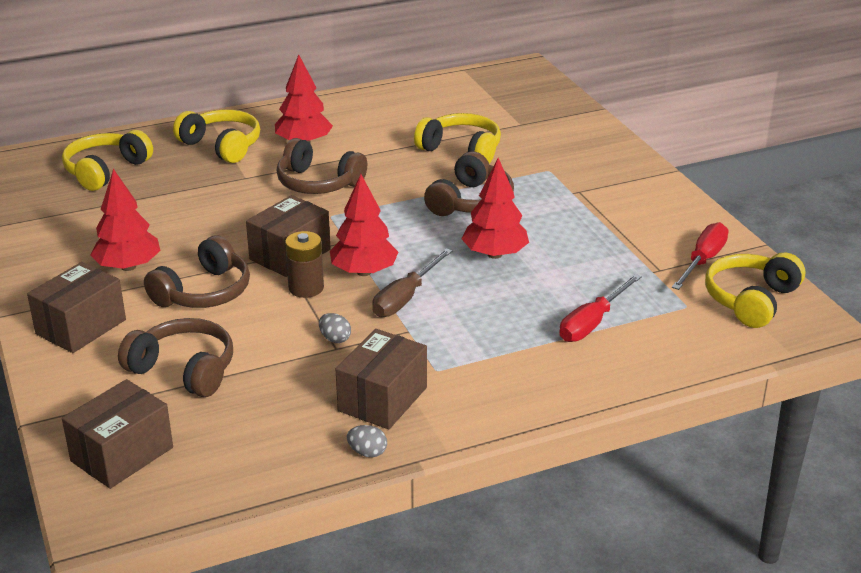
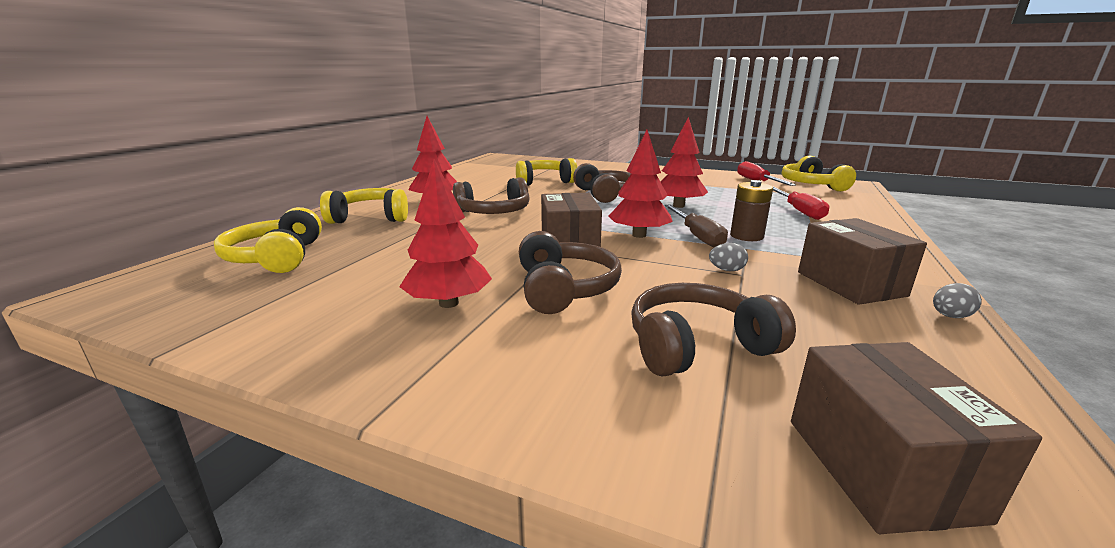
camera: 45 degrees left, 10 degrees down
(81, 327) = (509, 372): brown box -> none
(306, 288) = (629, 255): brown battery -> brown battery (746, 236)

